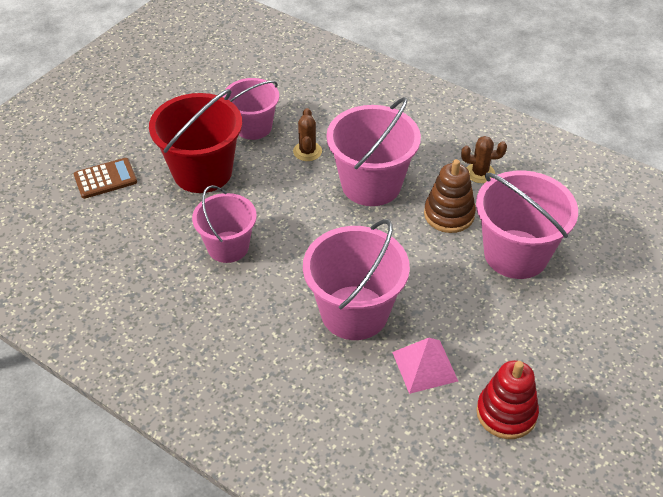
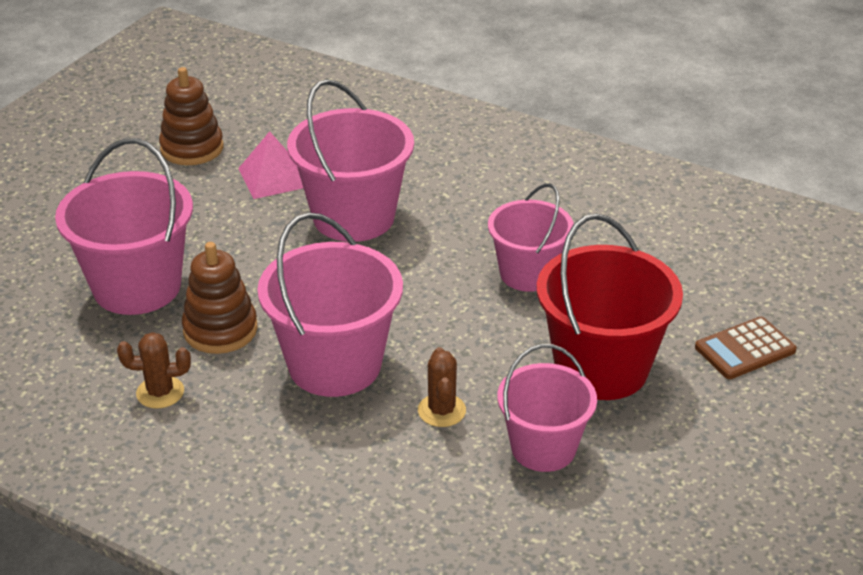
camera: 175 degrees right, 10 degrees down
(506, 413) = (192, 148): red stacking toy -> brown stacking toy

